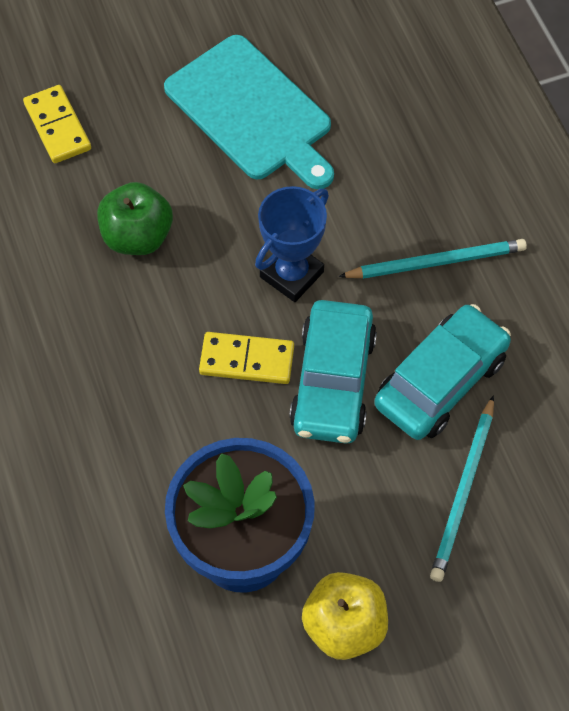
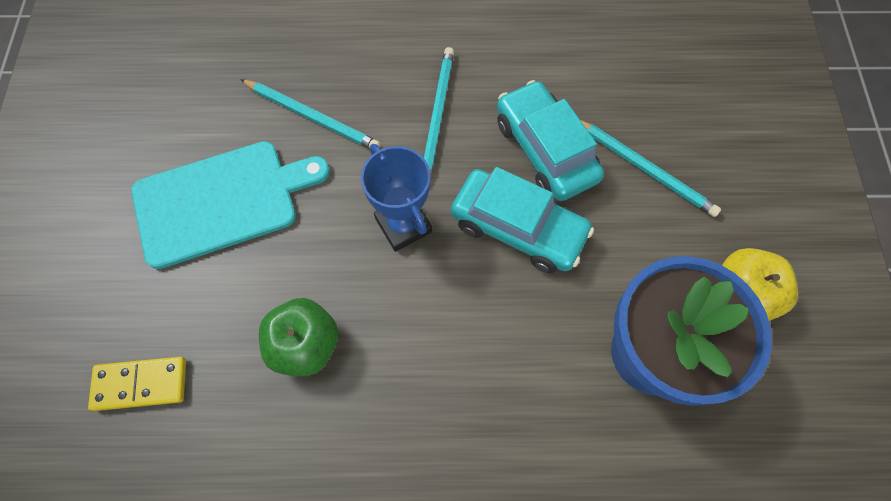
camera: 70 degrees left, 5 degrees up
(247, 360) = (473, 290): yellow domino -> none
(380, 149) = (312, 117): none -> turquoise pencil

